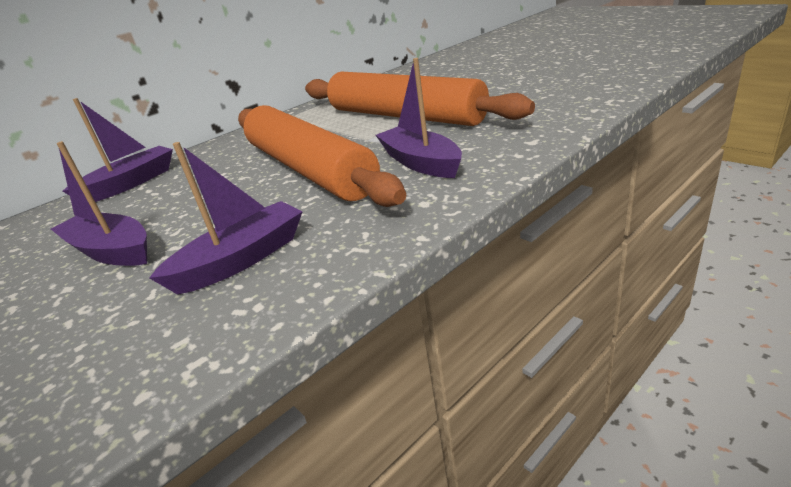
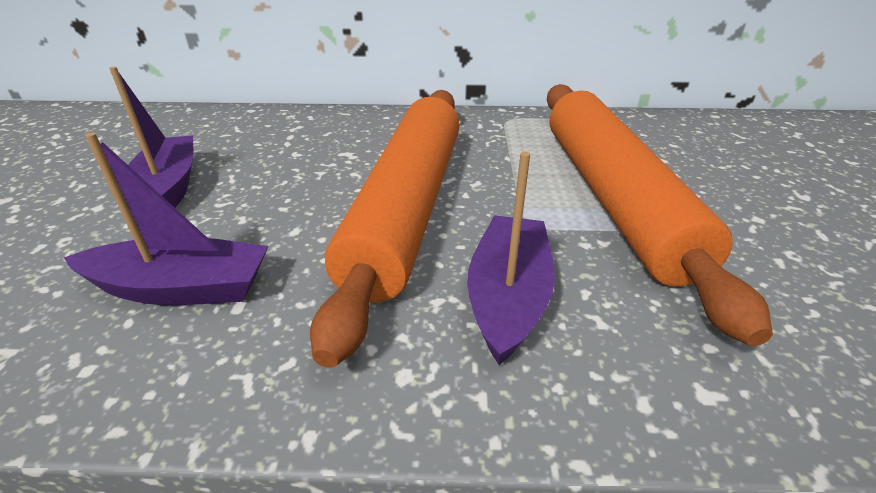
camera: 40 degrees right, 5 degrees up
(130, 184) = (294, 120): purple boat -> none

